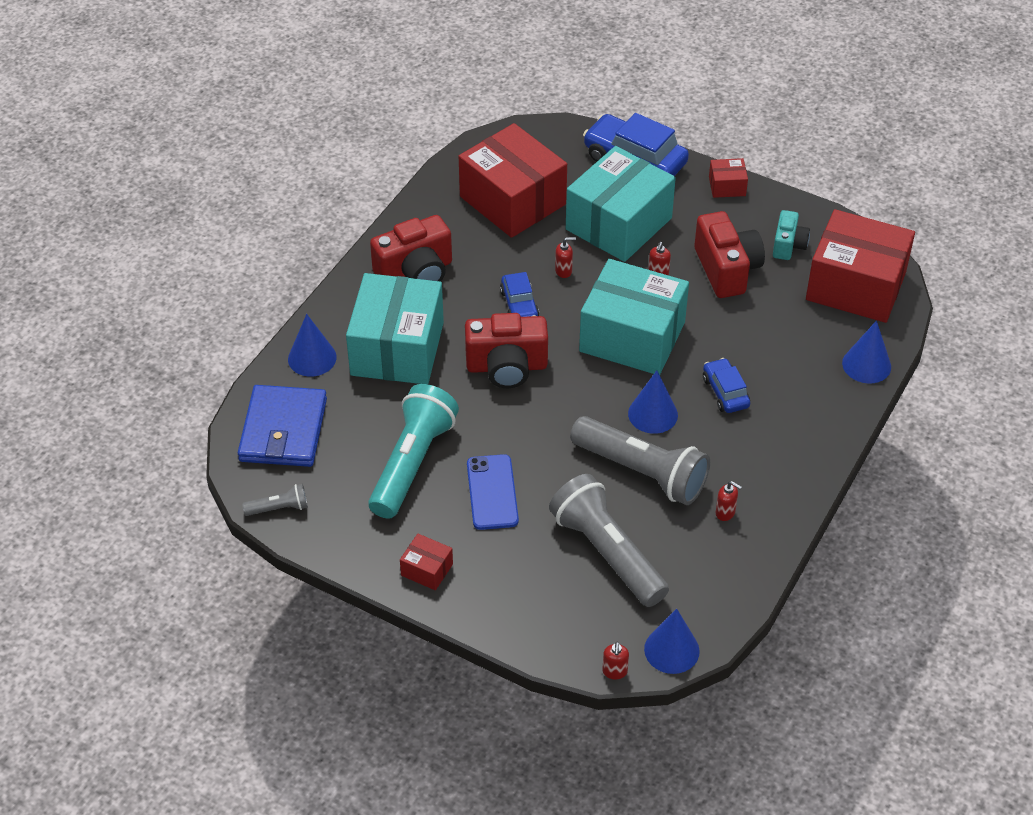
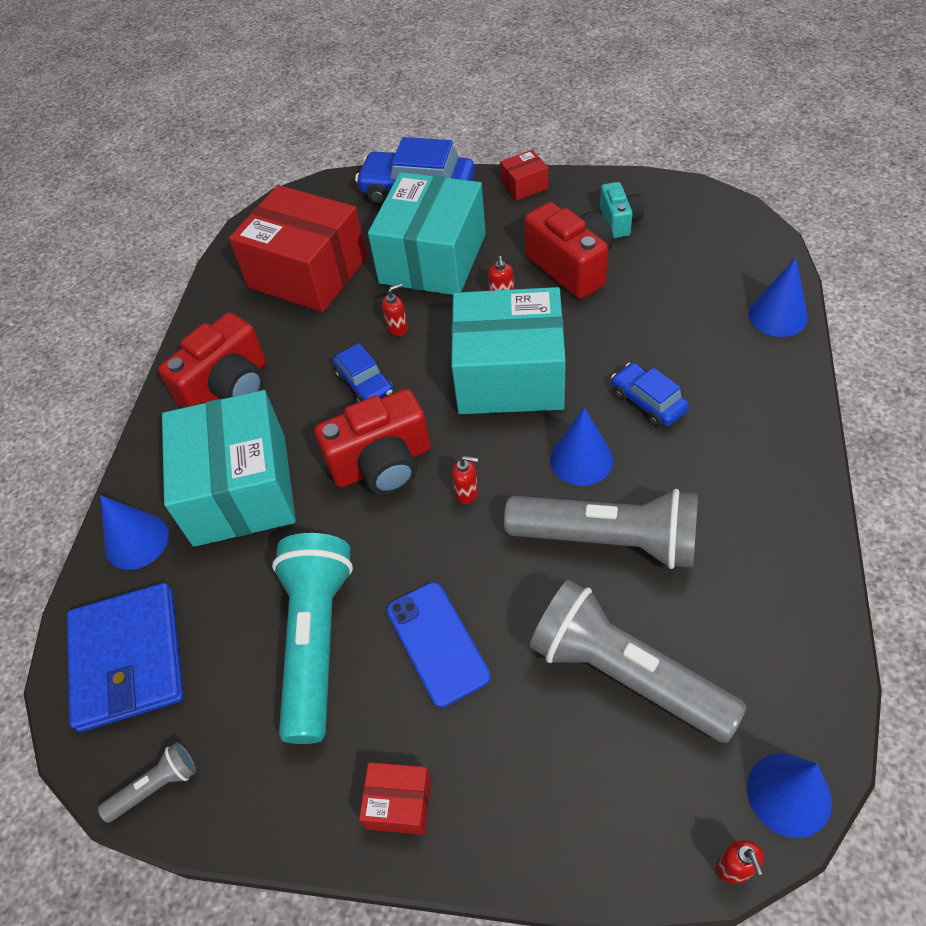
camera: 15 degrees left, 5 degrees up
(725, 513) = (737, 556): red soap dispenser -> red soap dispenser (467, 493)
(855, 286) = (712, 238): red box -> none

